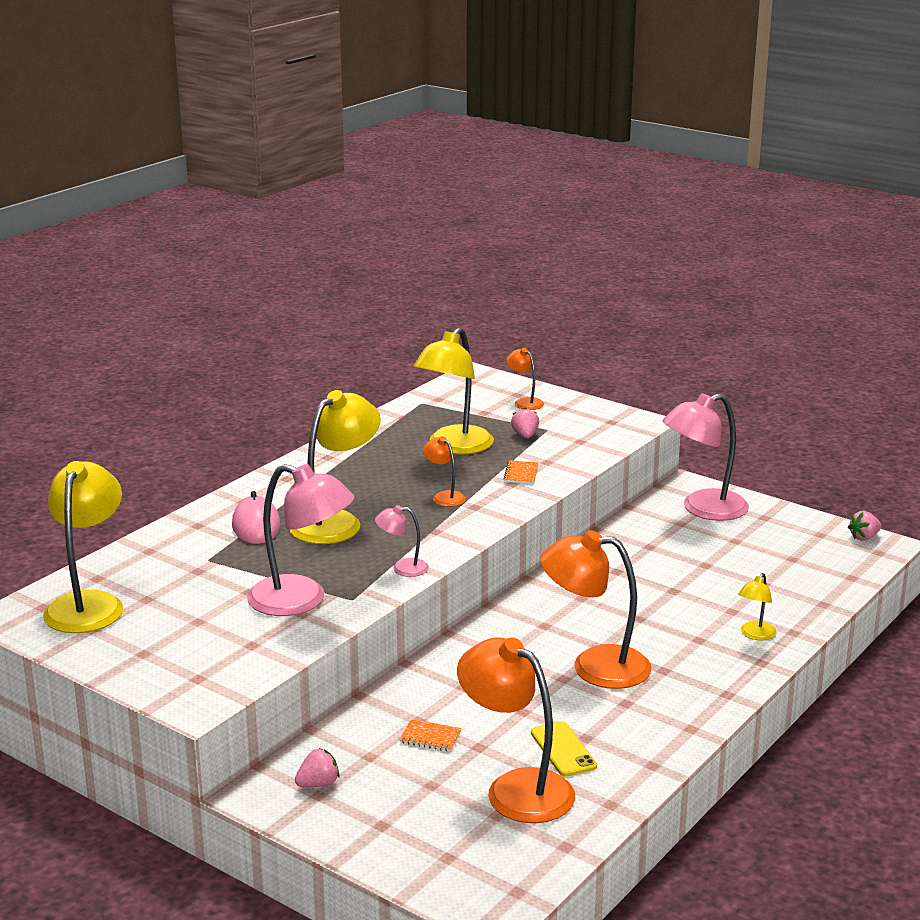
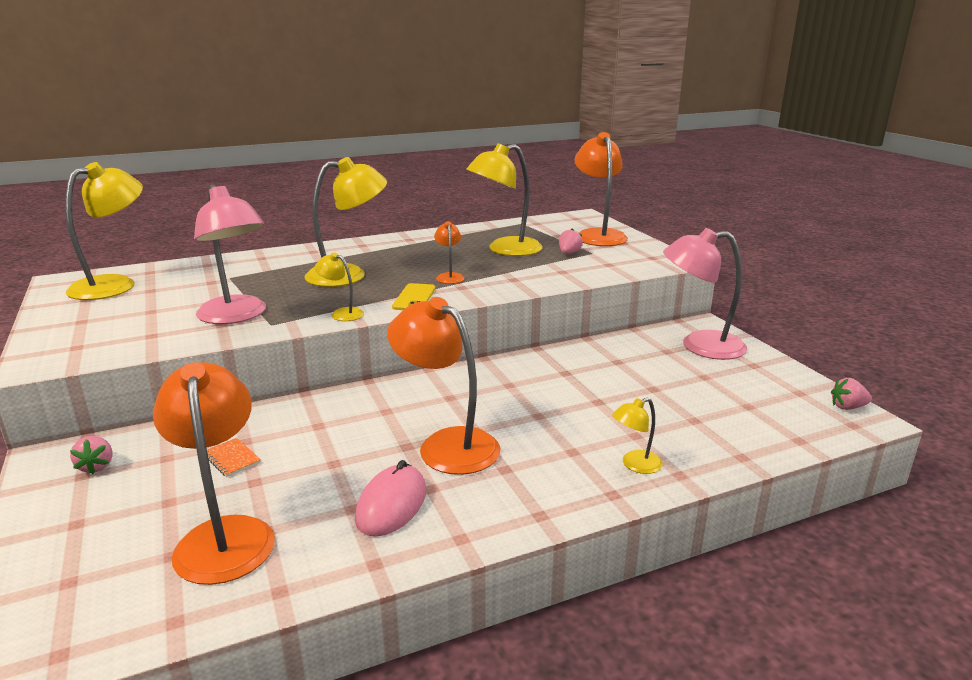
camera: 30 degrees right, 0 degrees up
(256, 525) = (295, 265): pink mouse -> pink mouse (391, 504)
(318, 784) = (96, 466): pink strawberry -> pink strawberry turned 75 degrees clockwise
(402, 568) = (342, 313): pink lamp -> yellow lamp
(521, 473) = (530, 274): orange notebook -> none
(524, 402) = (598, 235): orange lamp -> orange lamp, size x2.09
(563, 749) = (316, 512): yellow phone -> yellow phone (414, 298)

